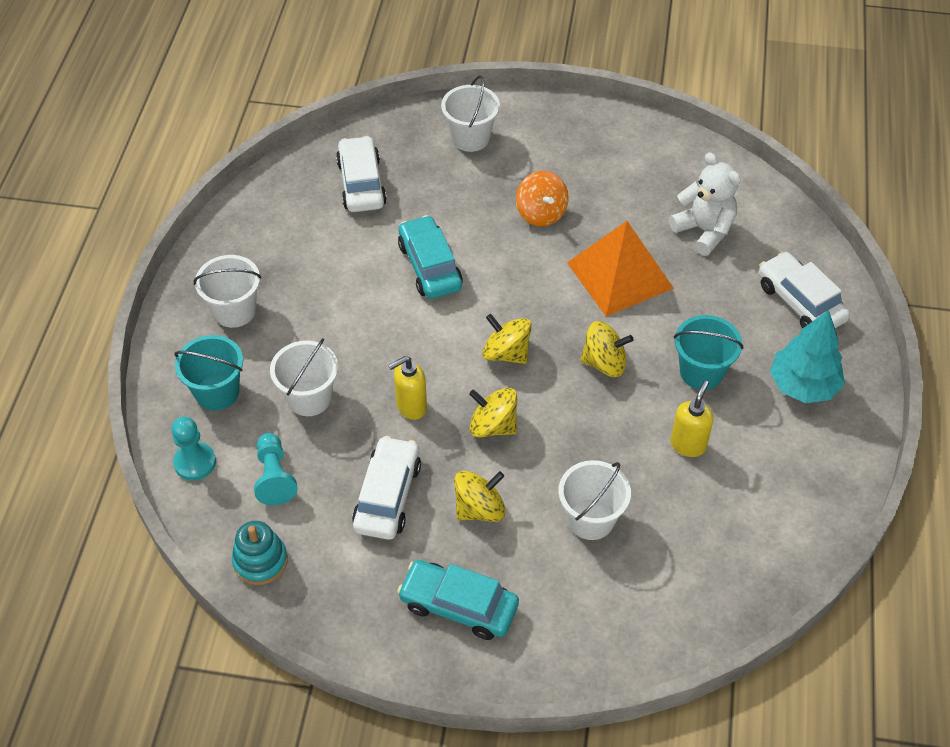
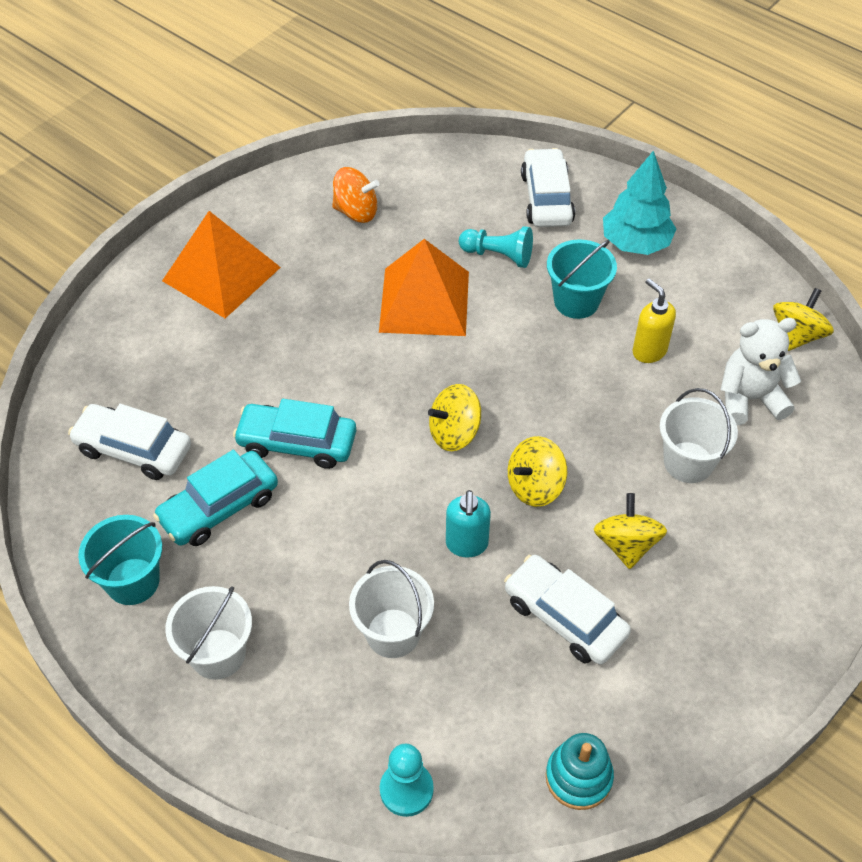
camera: 60 degrees left, 0 degrees up
(217, 392) = (322, 723): turquoise bucket -> turquoise bucket (133, 581)
(274, 477) = (477, 714): turquoise pawn -> turquoise pawn (498, 255)
(411, 407) = (467, 544): yellow soap dispenser -> turquoise soap dispenser
(458, 605) = (728, 616): turquoise car -> turquoise car (219, 507)
(470, 138) = (154, 328): white bucket -> none
(541, 213) = (301, 321): orange spinning top -> orange spinning top (356, 211)
(548, 146) = (221, 274): none -> orange pyramid
(604, 363) = (519, 364): yellow spinning top -> yellow spinning top (797, 335)
(704, 231) = (419, 217): white teddy bear -> white teddy bear (749, 399)
(800, 302) = (546, 198): white car -> white car turned 90 degrees clockwise

